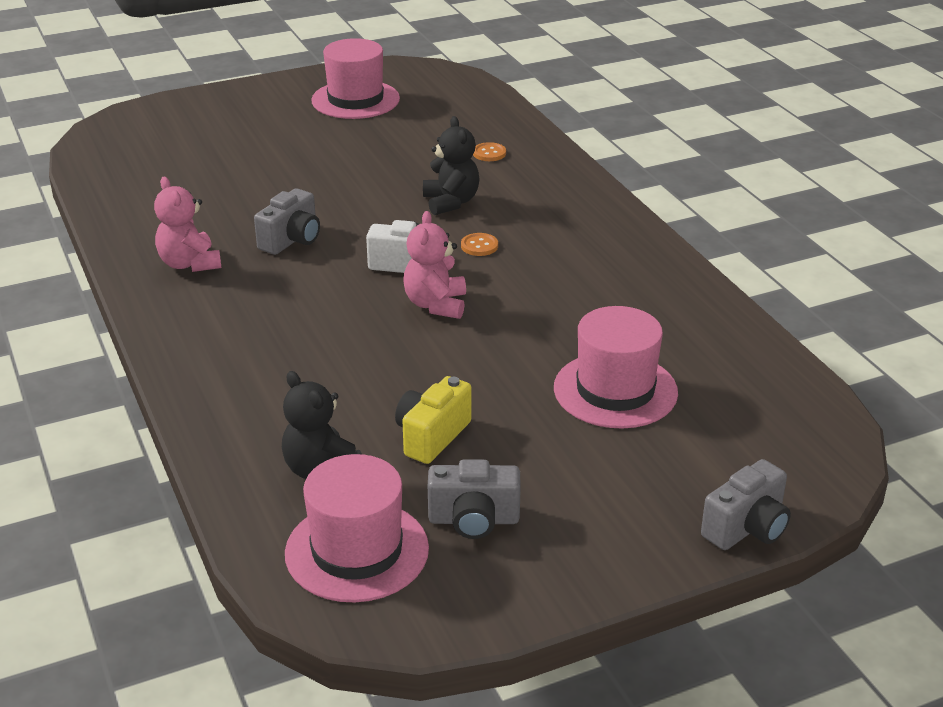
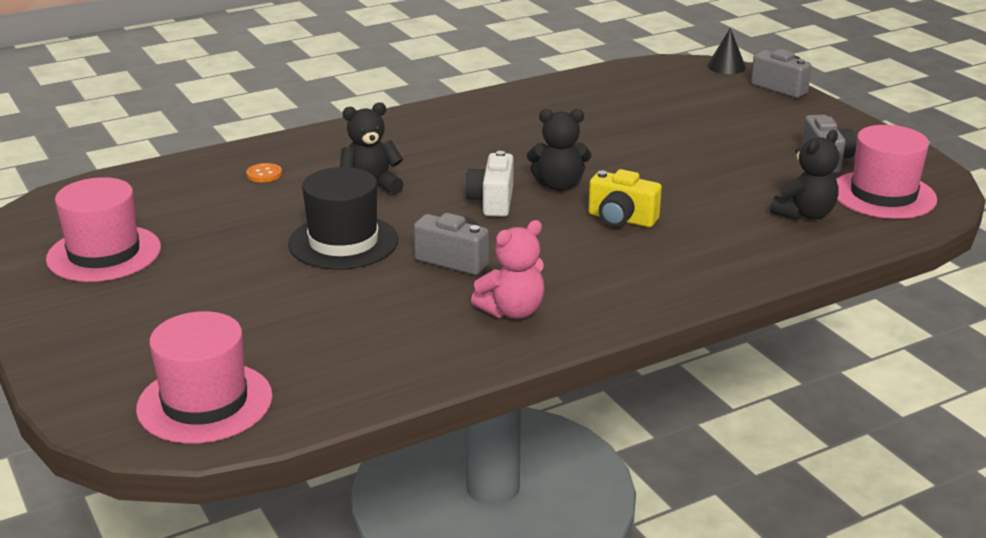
camera: 95 degrees left, 5 degrees down
(343, 190) = (343, 242): none -> black hat
(432, 436) = (742, 178): yellow camera -> yellow camera (621, 219)
(436, 305) = (558, 185): pink teddy bear -> black teddy bear
(479, 246) = (454, 172): orange button -> none
(615, 390) = (655, 120): pink hat -> pink hat (205, 402)
(831, 484) = (726, 67): none -> black cone

